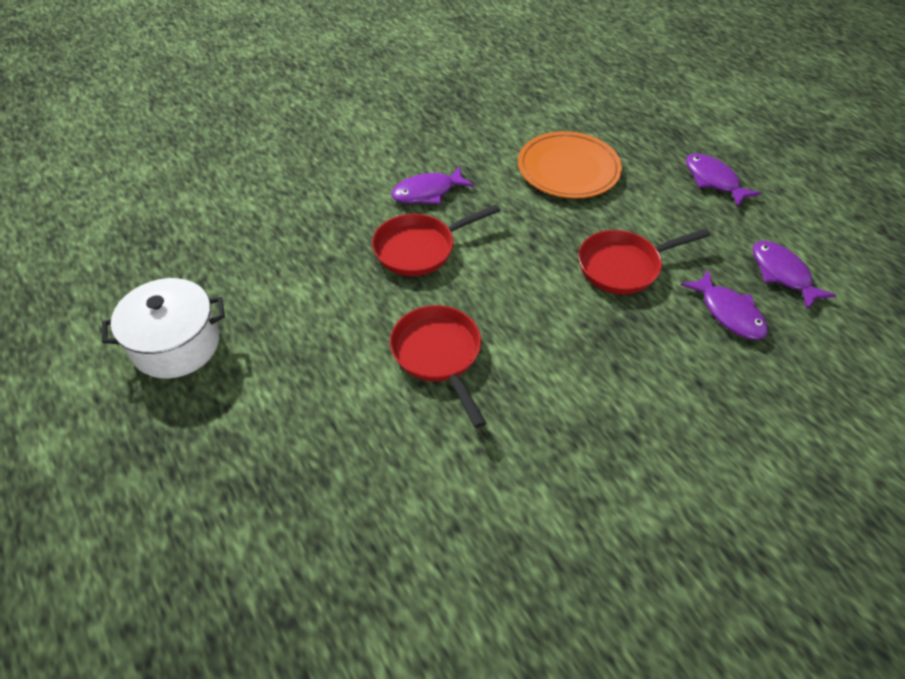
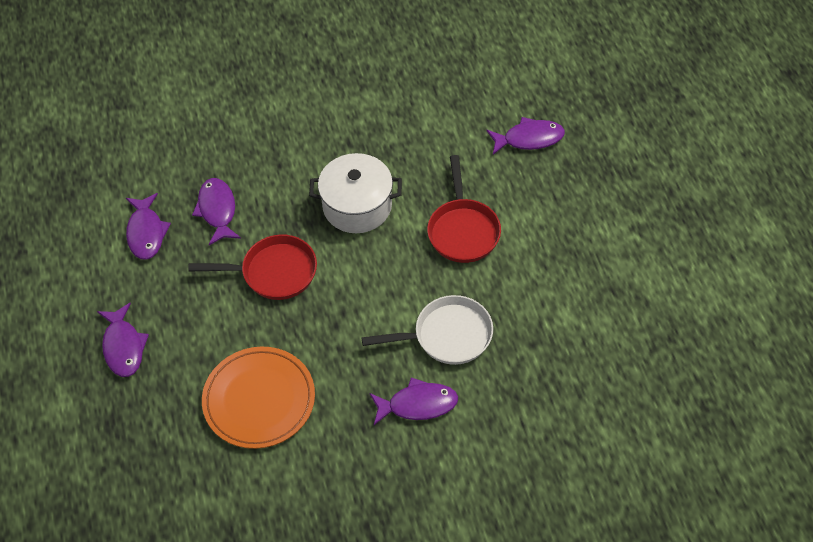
camera: 160 degrees left, 5 degrees up
(176, 344) = (673, 289): white pot -> white pot (357, 206)
(386, 507) = (529, 139): none -> purple fish
(419, 248) = (447, 335): red pan -> white pan

